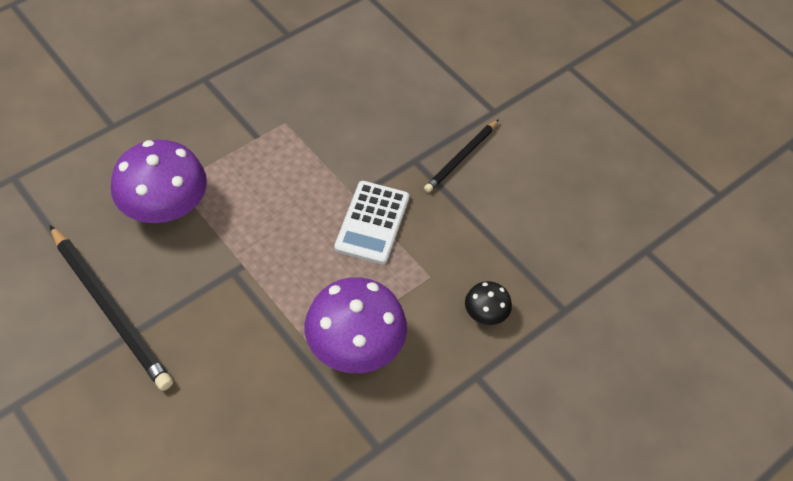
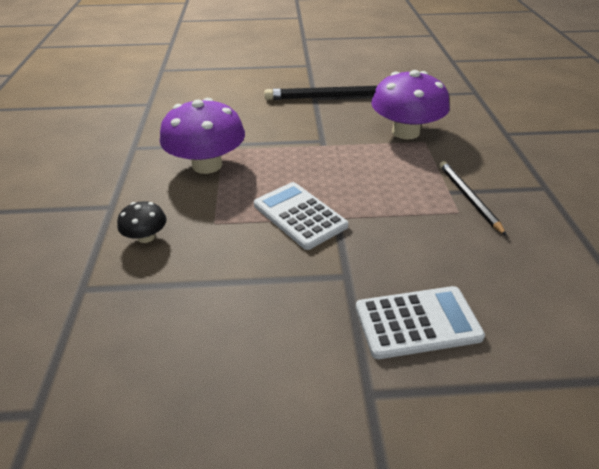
camera: 130 degrees right, 15 degrees down
(425, 108) = (417, 322): none -> white calculator
(461, 158) = (320, 314): black pencil -> black pencil (468, 198)

